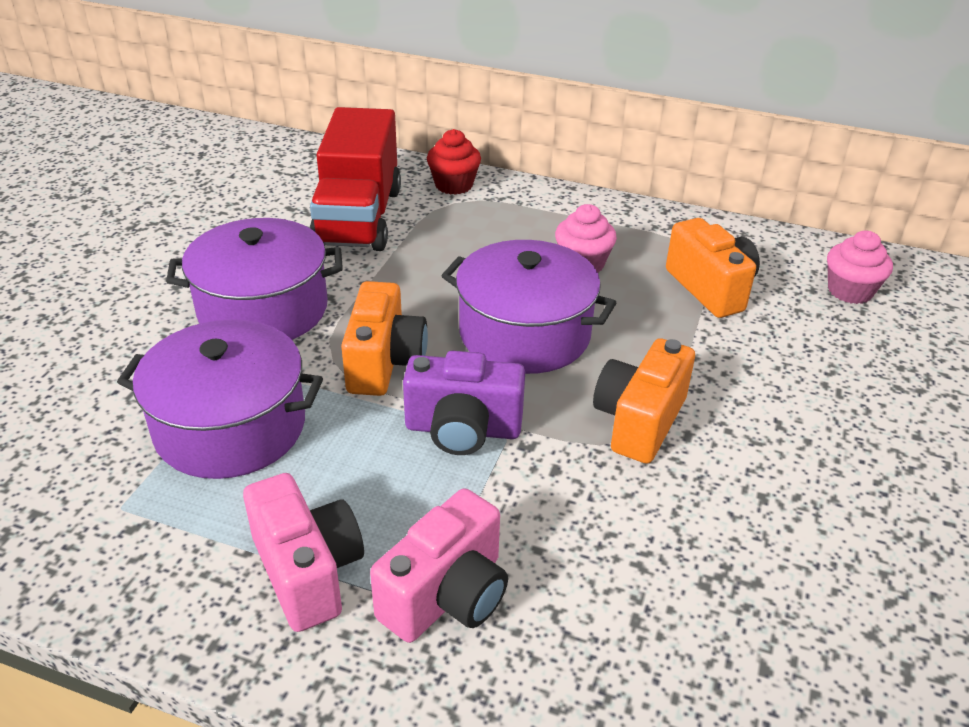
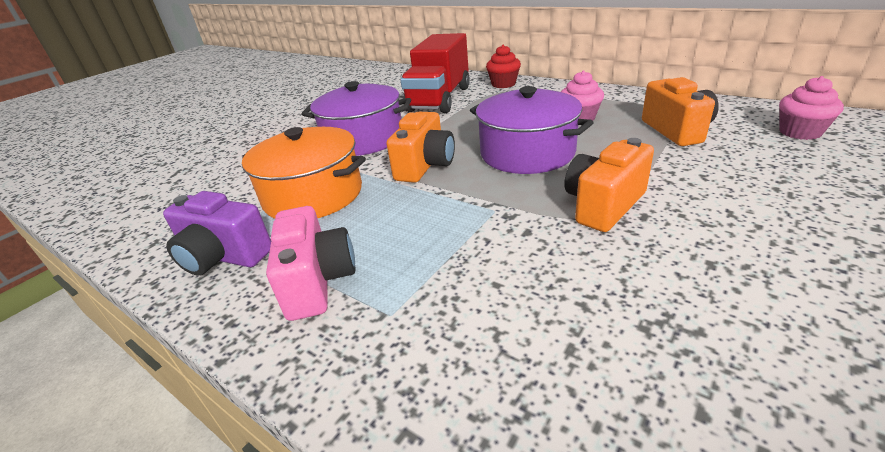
camera: 20 degrees right, 5 degrees down
(230, 427) = (313, 195): purple pot -> orange pot
(447, 595) = (411, 309): pink camera -> none
(463, 429) = (464, 203): purple camera -> purple camera (224, 257)

